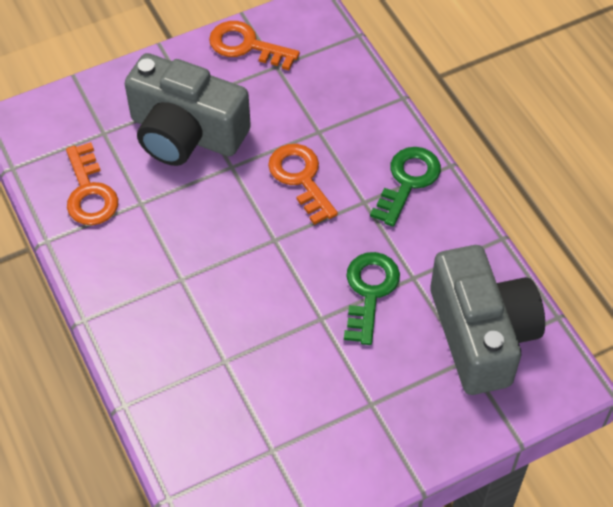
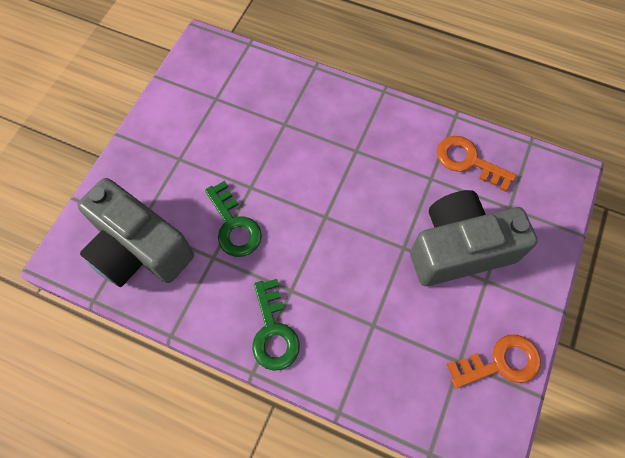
camera: 140 degrees right, 10 degrees up
(301, 178) = (349, 274): orange key -> none

